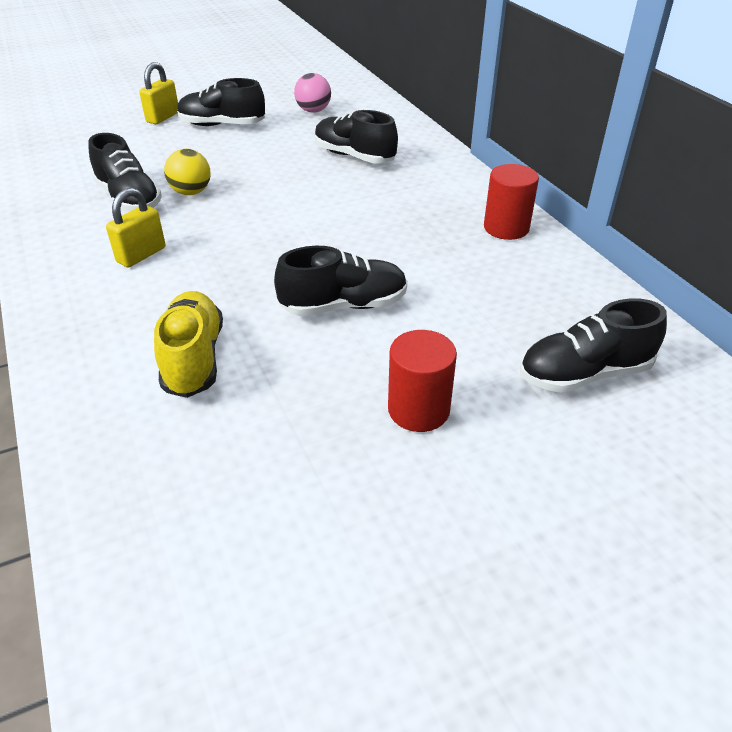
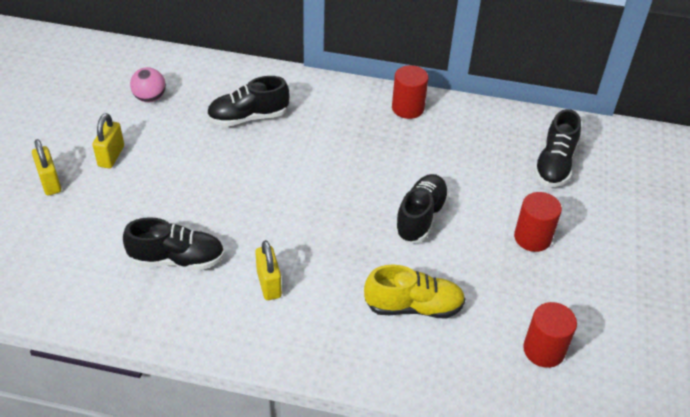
camera: 55 degrees left, 5 degrees up
(191, 192) = (205, 222): yellow ball -> none
(193, 359) = (413, 306): yellow shoe -> yellow shoe turned 150 degrees clockwise
(215, 509) = (543, 350): none -> red cylinder
(222, 125) = (111, 156): black shoe -> yellow padlock

